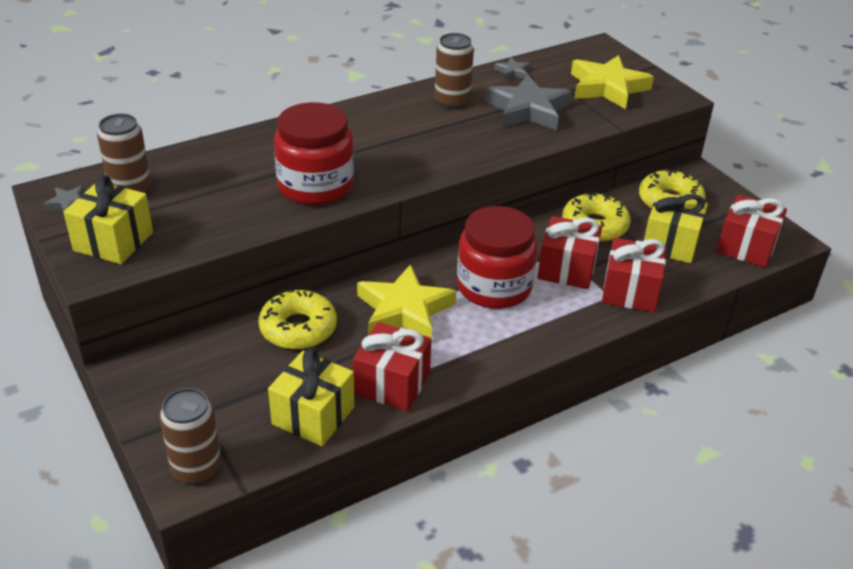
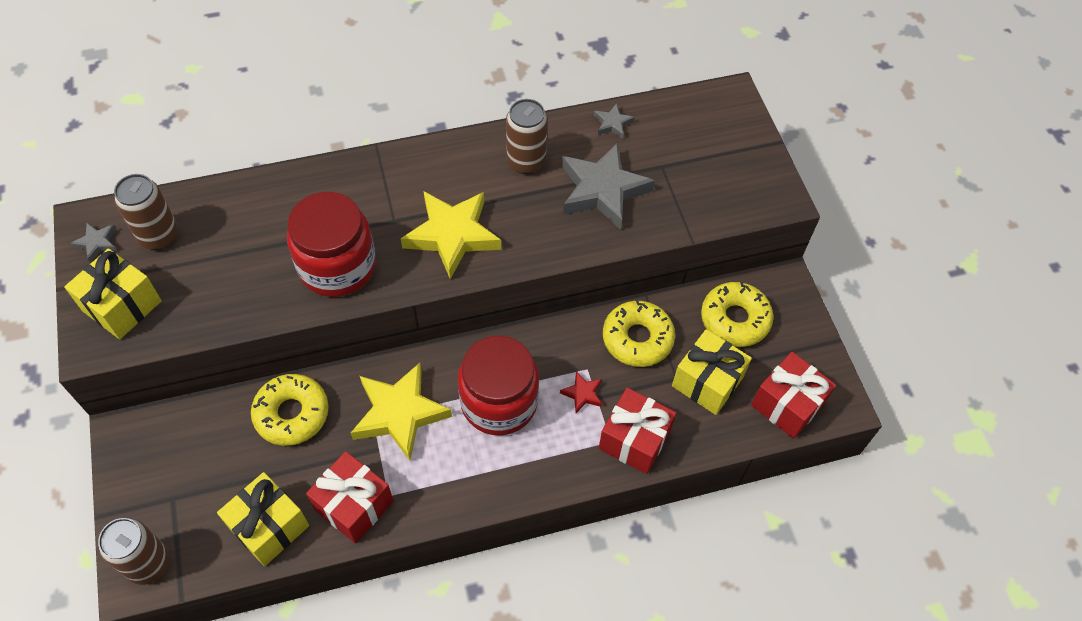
camera: 15 degrees right, 20 degrees up
(567, 269) = (582, 394): red gift -> red star
(607, 87) = (708, 169): yellow star -> yellow star (452, 235)

